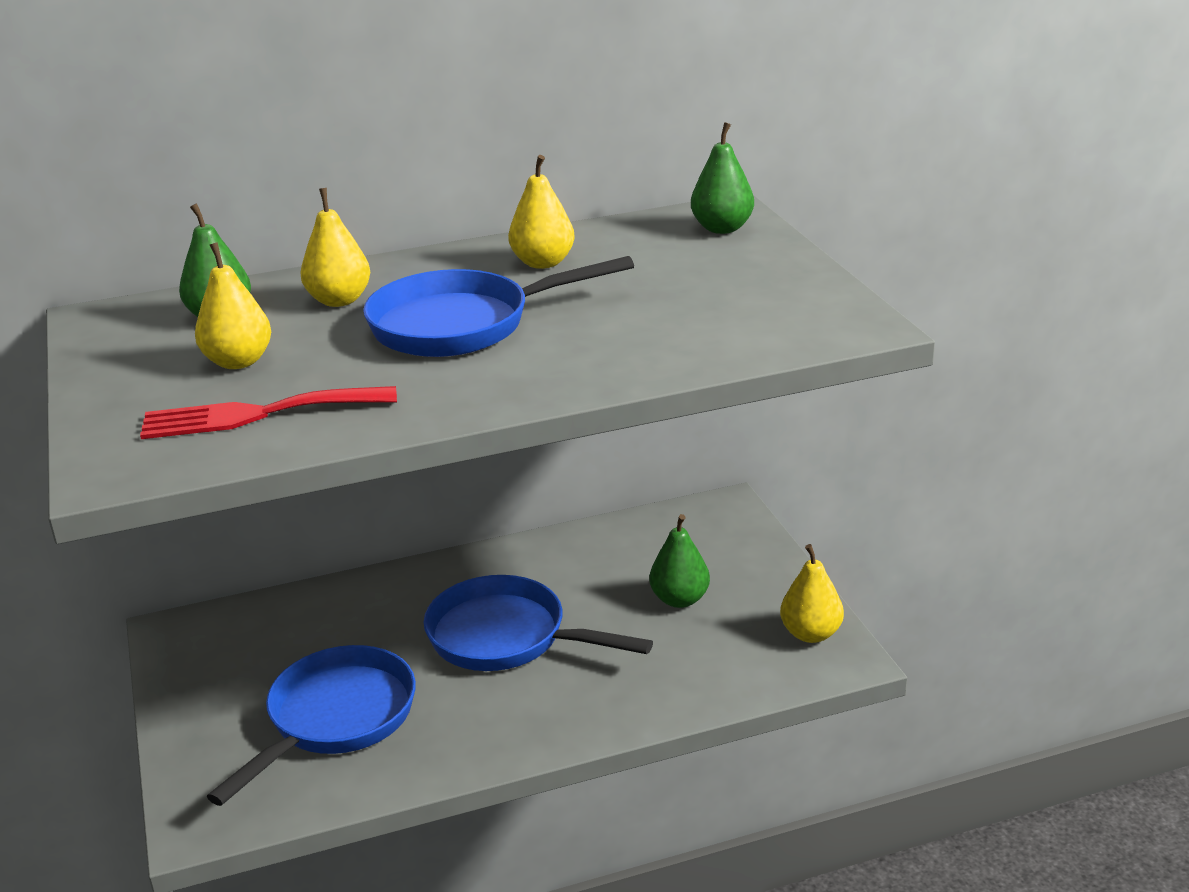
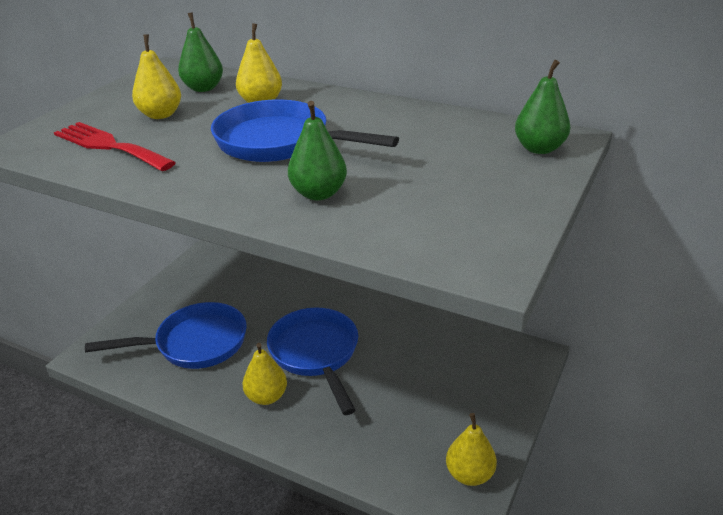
camera: 45 degrees right, 5 degrees up
(543, 263) = (392, 125): yellow pear -> yellow pear (266, 396)
(679, 599) = (426, 395): green pear -> green pear (318, 193)

